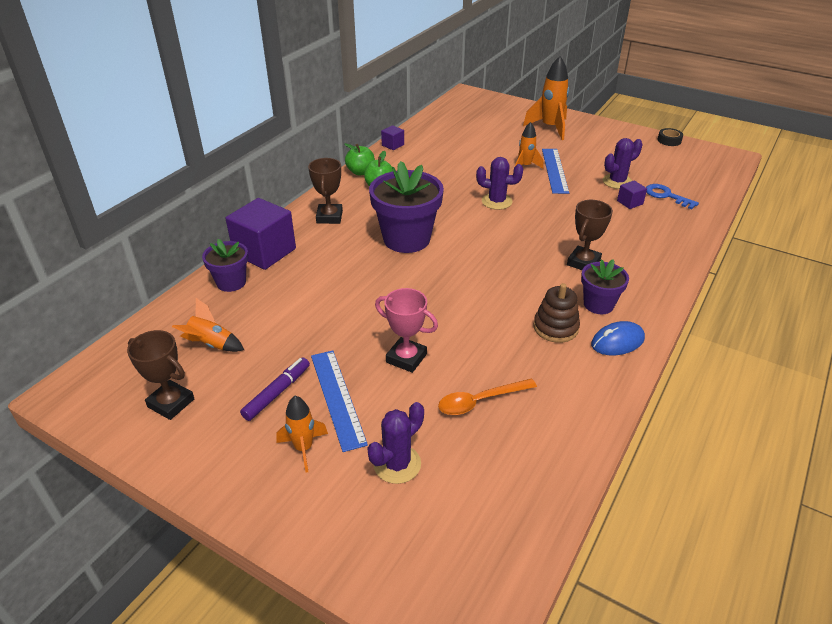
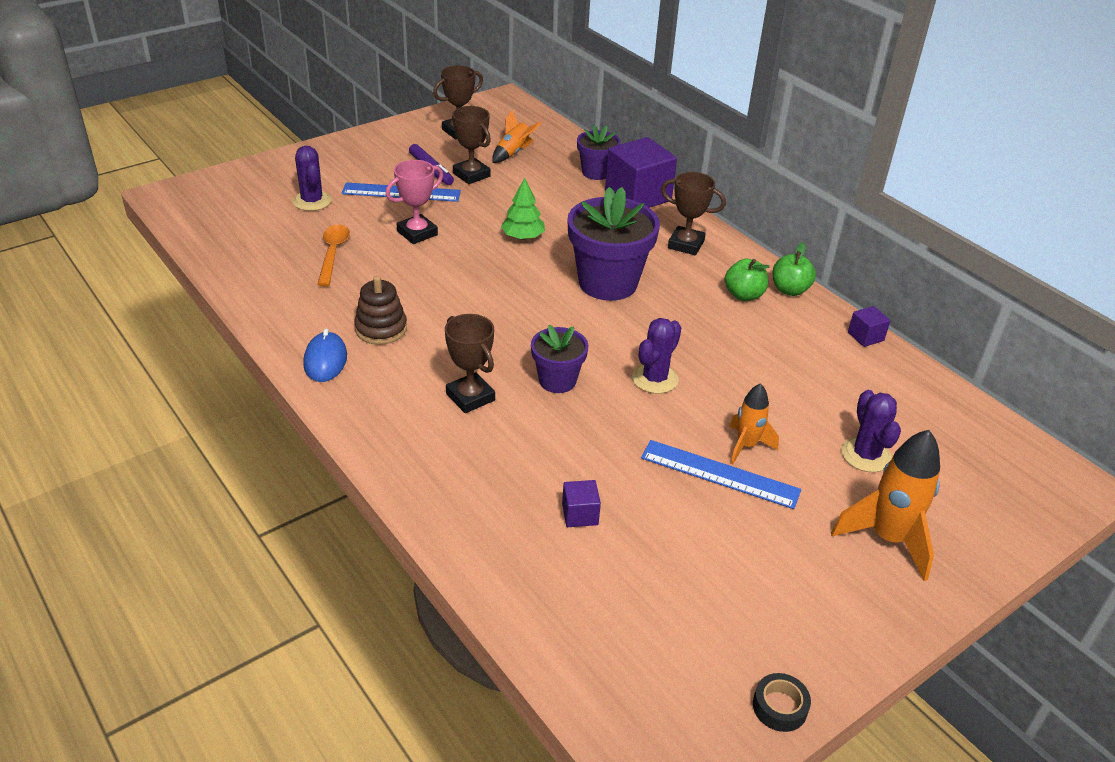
camera: 110 degrees right, 0 degrees up
(273, 359) = (471, 175): none -> brown trophy
(303, 448) = (365, 170): orange rocket -> none
(370, 294) = (523, 237): none -> green tree
(598, 304) = (389, 374): purple flower pot -> purple flower pot (557, 380)
(617, 182) = (649, 532): purple cactus -> purple cactus (866, 455)
(666, 196) = (575, 572): blue key -> none

